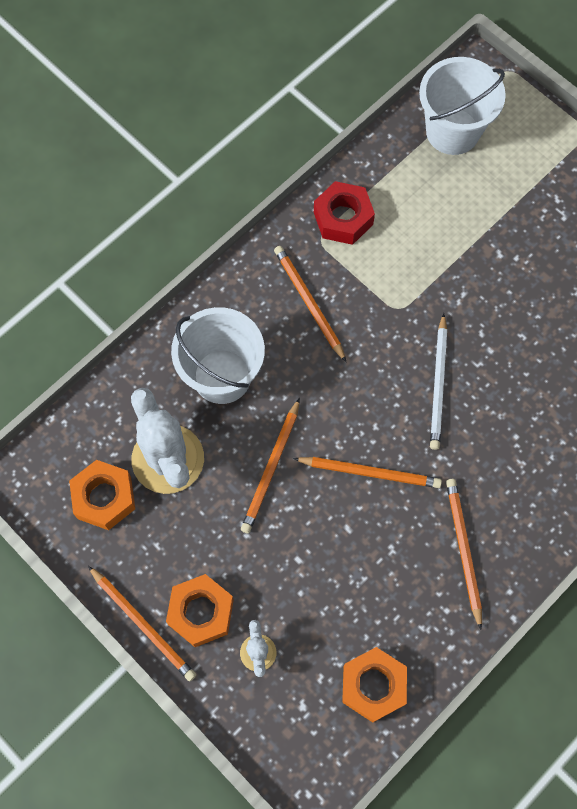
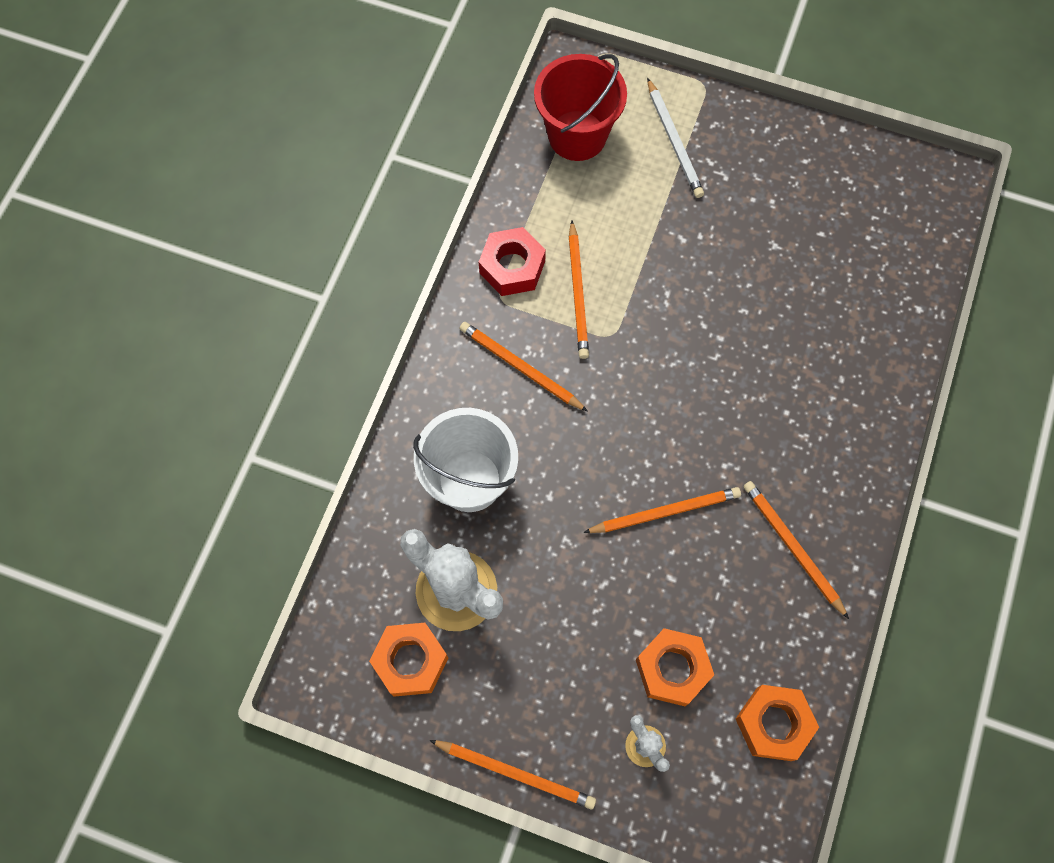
camera: 25 degrees left, 0 degrees up
(201, 612) = (568, 732): orange nut -> orange nut (672, 669)
(271, 468) = (566, 552): orange pencil -> orange pencil (578, 292)
(438, 384) = (688, 393): white pencil -> white pencil (674, 141)
(452, 131) = (577, 135): white bucket -> red bucket

